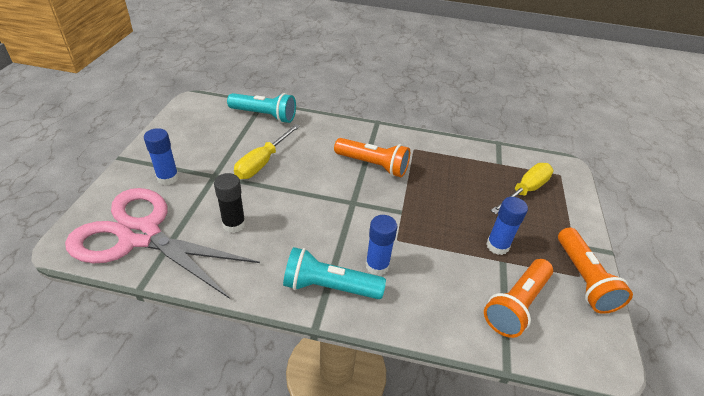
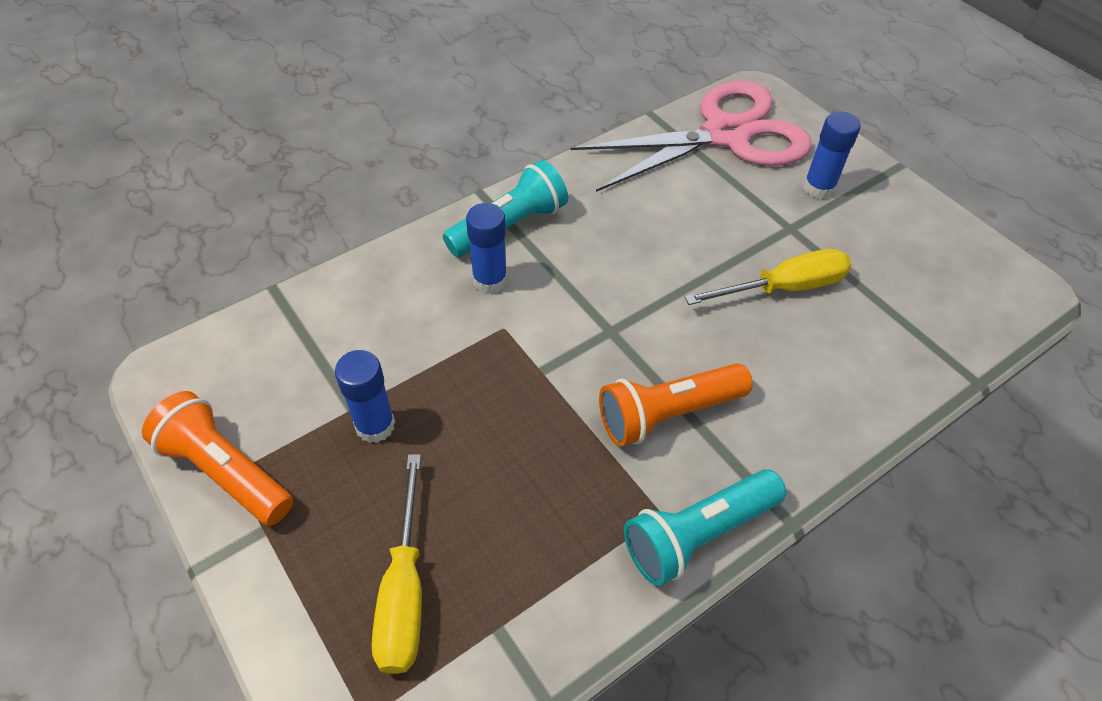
camera: 135 degrees right, 10 degrees up
(234, 224) = (677, 203): black glue stick -> none
(262, 162) = (783, 288): yellow screwdriver -> yellow screwdriver turned 90 degrees clockwise
(264, 115) = (925, 359): turquoise flashlight -> turquoise flashlight (698, 534)
(516, 305) = (300, 360): orange flashlight -> none

